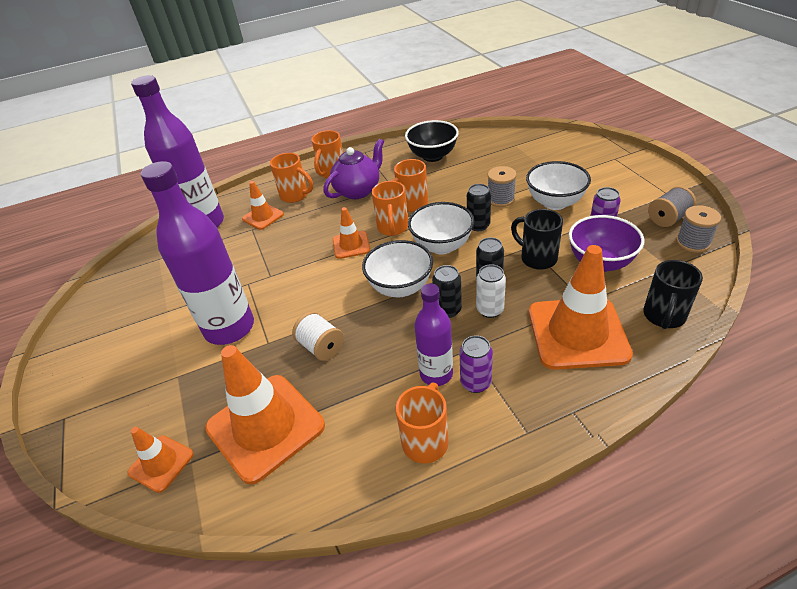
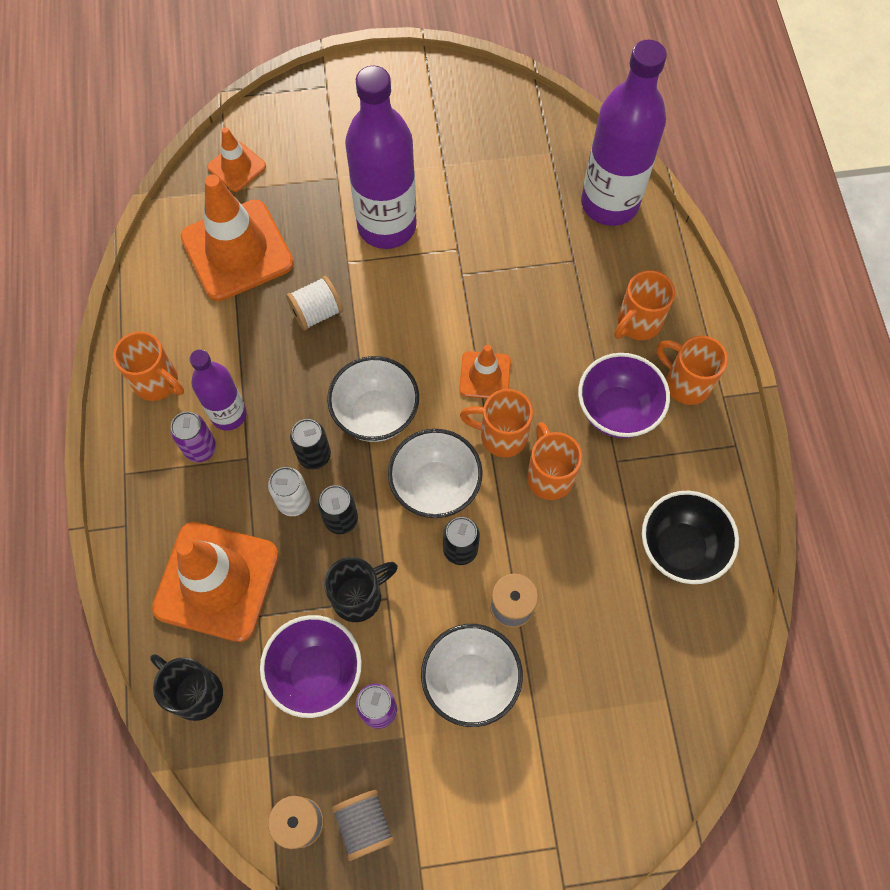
camera: 100 degrees right, 25 degrees up
(263, 217) = (597, 276): orange traffic cone -> none
(358, 190) = (617, 411): purple teapot -> purple bowl

